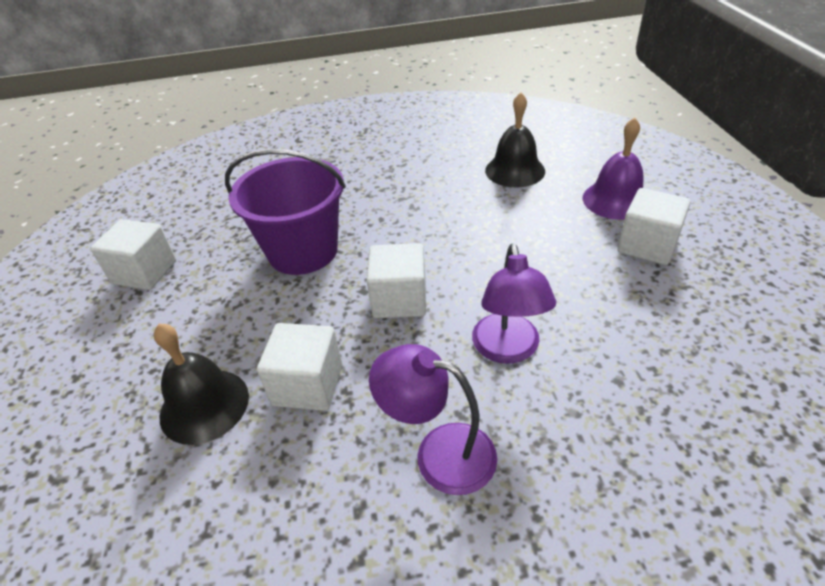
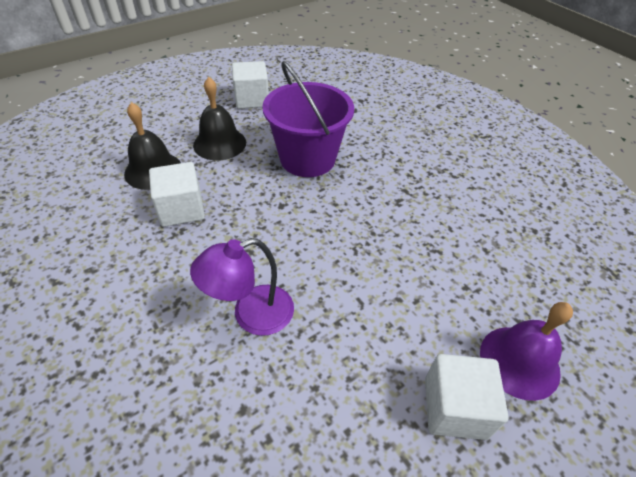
camera: 60 degrees right, 5 degrees up
(399, 300) = (280, 229): white cube -> none
(439, 453) = (140, 298): purple lamp -> none
(515, 170) = (506, 258): black bell -> black bell (219, 143)

